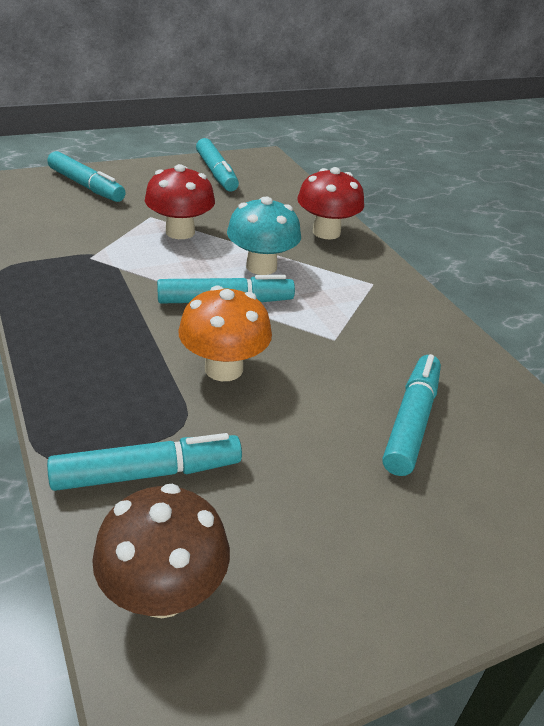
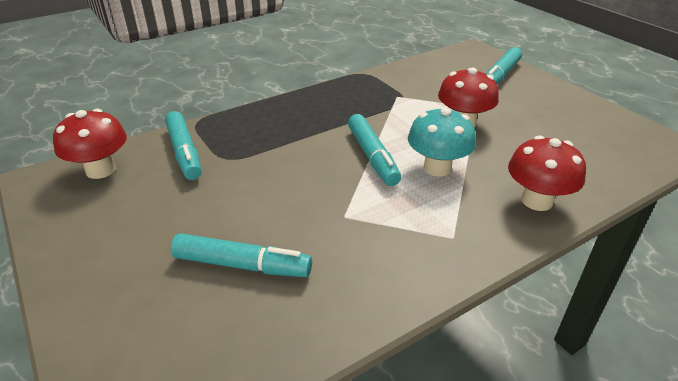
camera: 85 degrees right, 0 degrees up
(163, 593) = (101, 170): brown mushroom -> red mushroom
(216, 173) = (595, 125): turquoise marker -> none
(223, 369) = (287, 166): orange mushroom -> none

